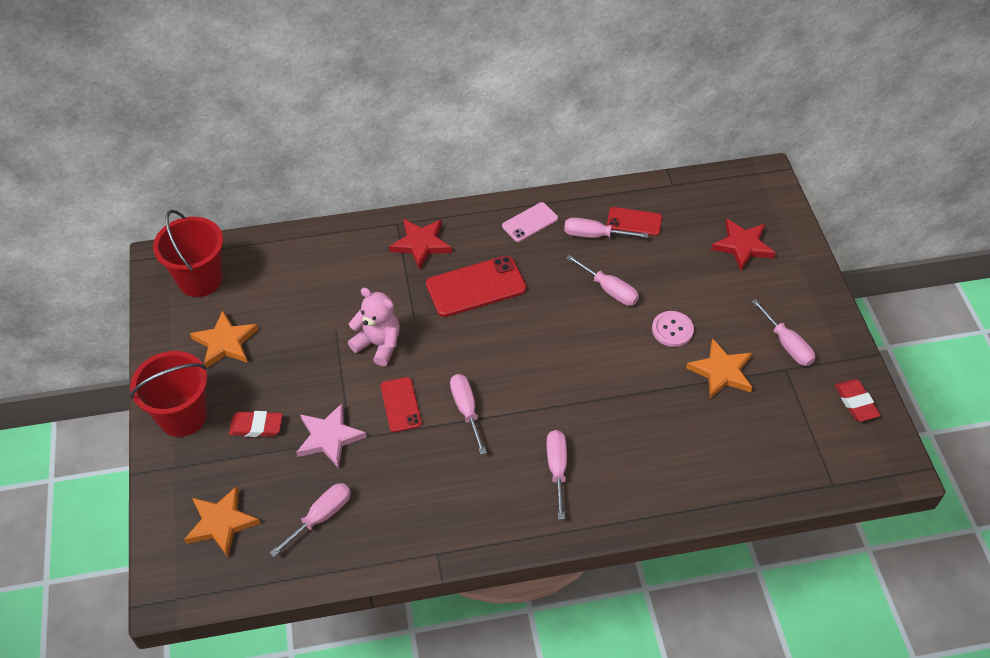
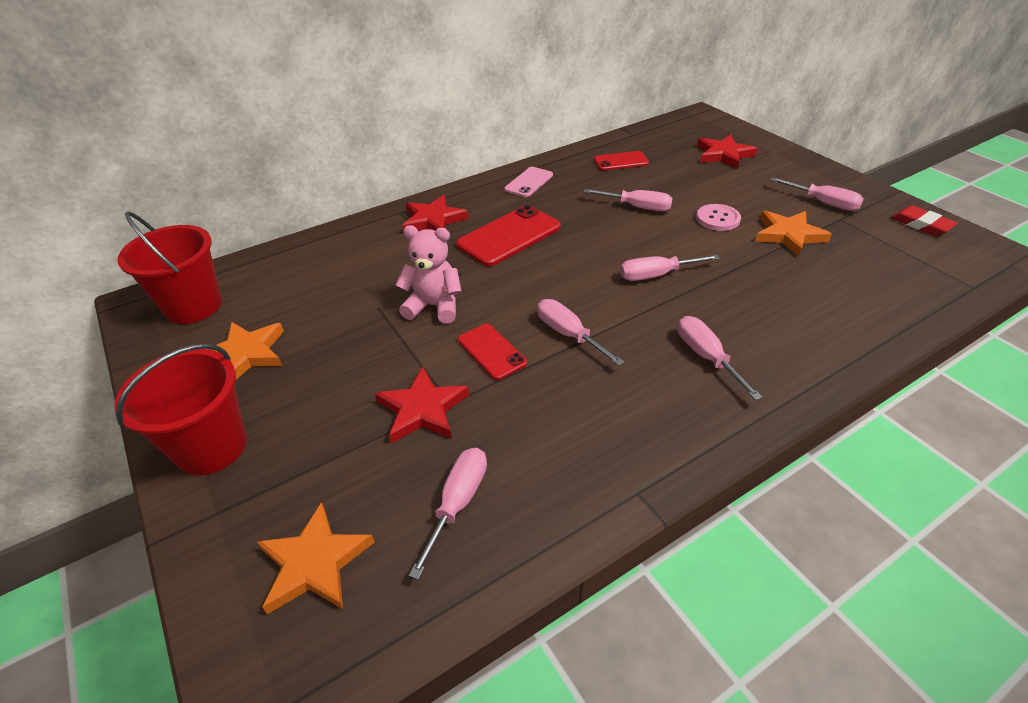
camera: 20 degrees left, 10 degrees down
(256, 426) = (320, 427): red eraser -> none
(329, 437) = (423, 409): pink star -> red star
(594, 235) = (593, 177): pink screwdriver -> pink screwdriver (656, 275)

